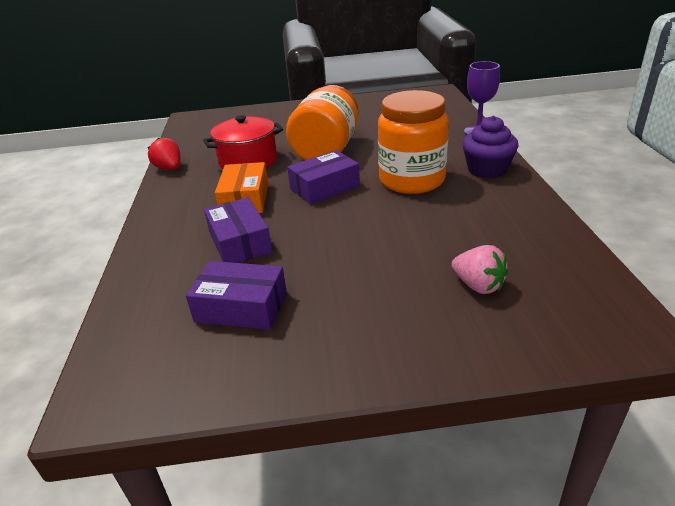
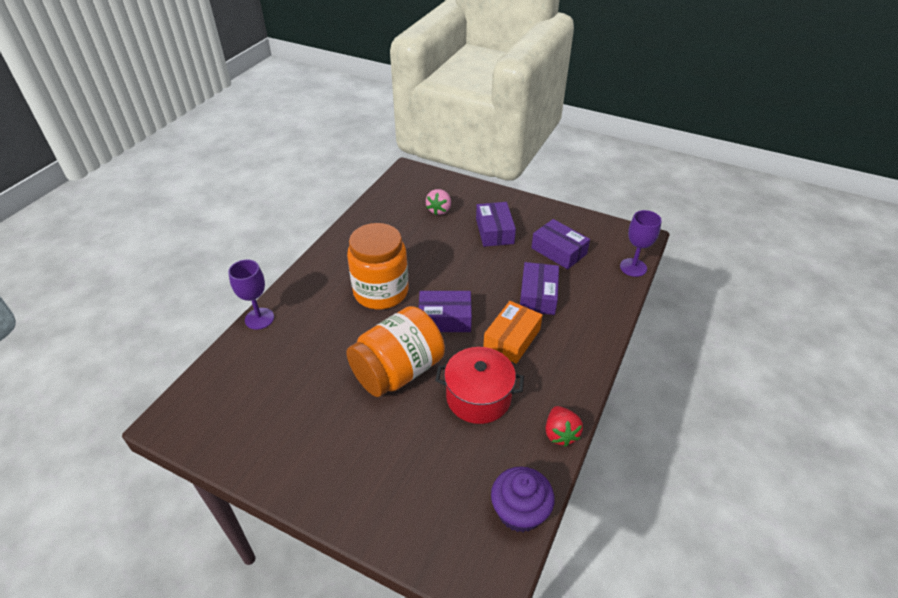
camera: 150 degrees left, 10 degrees up
(109, 334) = (633, 267): none -> purple goblet
(361, 292) = (494, 231): none -> purple box
(478, 285) = (439, 210): pink strawberry -> pink strawberry turned 150 degrees counterclockwise
(487, 169) = (323, 274): purple cupcake -> purple cupcake (519, 511)

